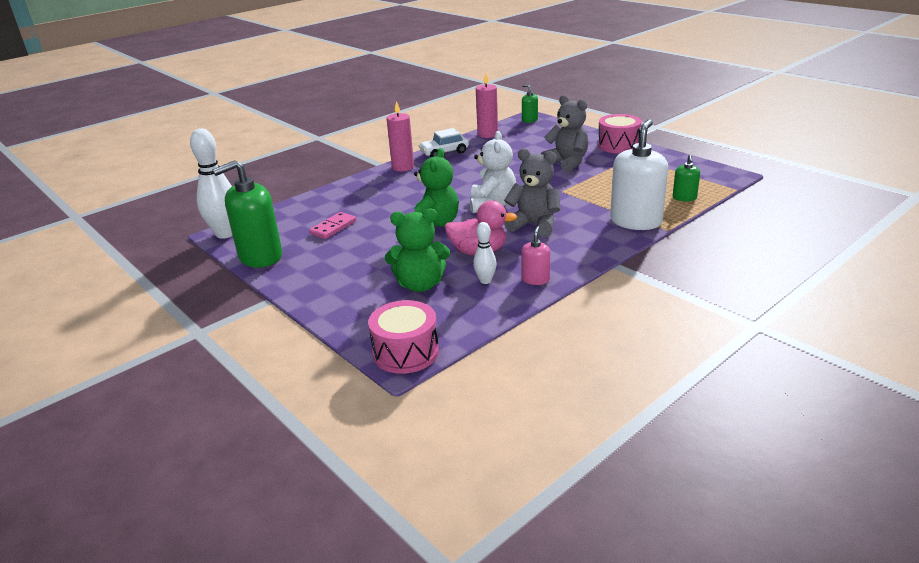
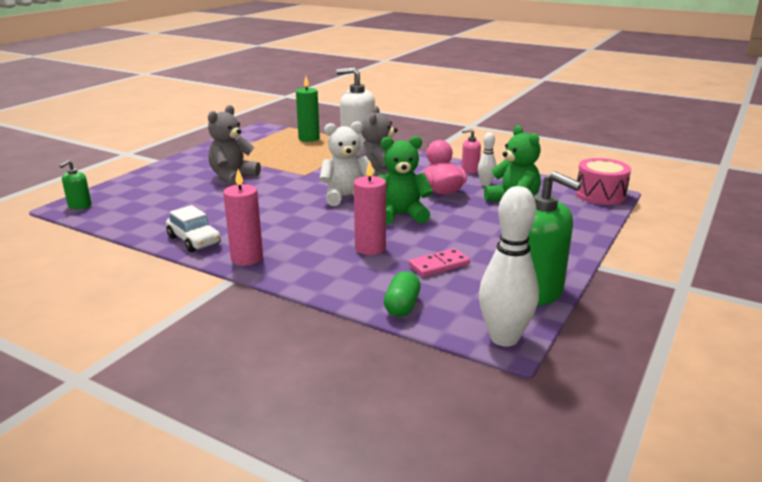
camera: 110 degrees left, 5 degrees down
(294, 208) = (402, 306): none -> green capsule
(333, 227) = (439, 265): pink domino -> pink domino turned 45 degrees counterclockwise
(487, 134) = (129, 223): pink candle -> pink candle (370, 248)
(618, 145) = (186, 161): pink drum -> none
(684, 198) = (309, 138): green soap dispenser -> green candle

